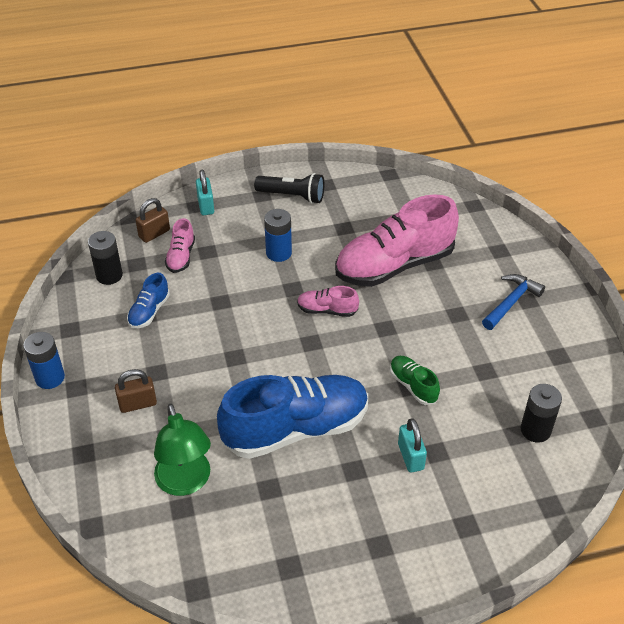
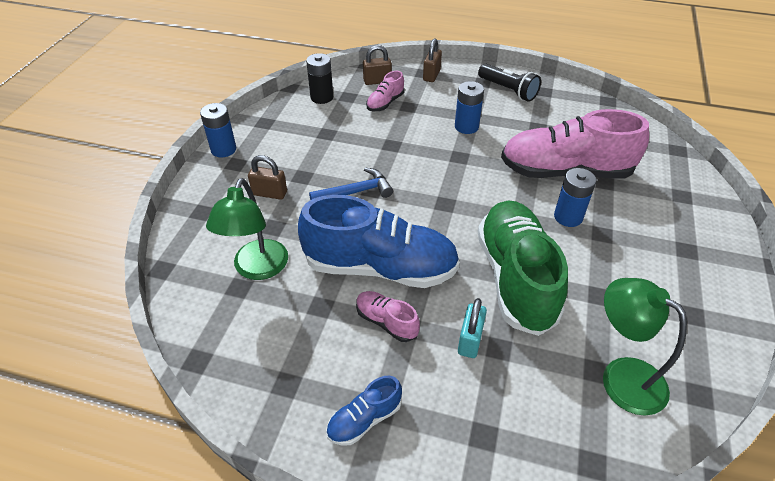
camera: 30 degrees right, 0 degrees up
(149, 311) = (331, 132): blue shoe -> blue shoe (364, 419)
(206, 206) = (431, 75): turquoise padlock -> brown padlock
(327, 310) = (477, 184): pink shoe -> pink shoe (386, 322)
(413, 386) = (515, 278): green shoe -> green shoe, size x2.24
(422, 310) = (568, 217): none -> blue battery
(511, 302) = (667, 245): blue hammer -> blue hammer (356, 192)
(535, 430) = (621, 376): black battery -> green lamp

